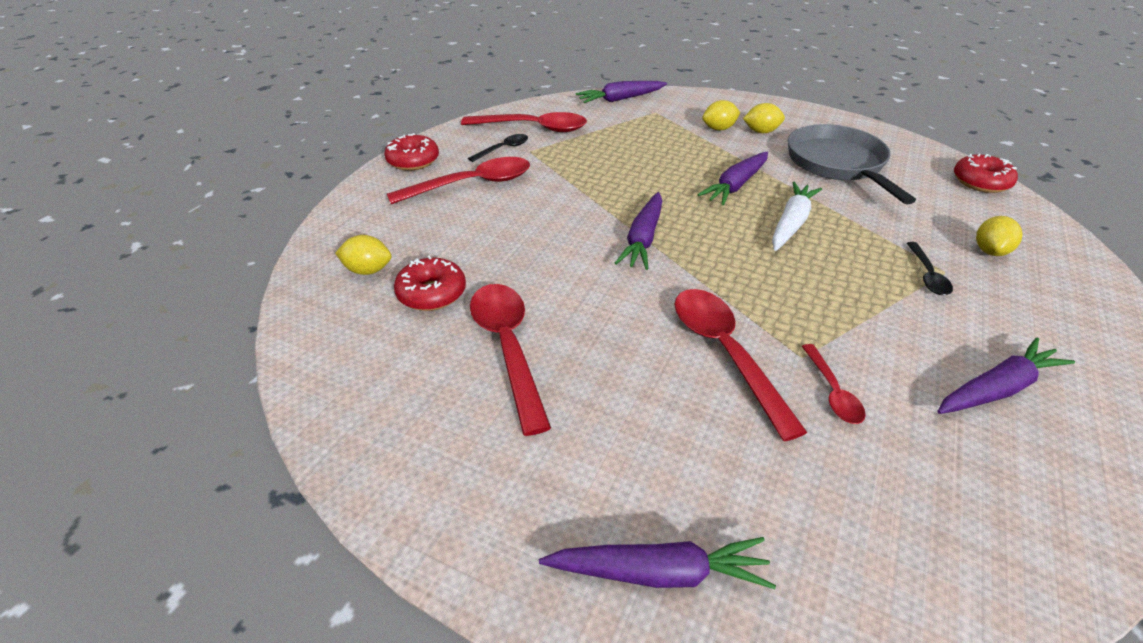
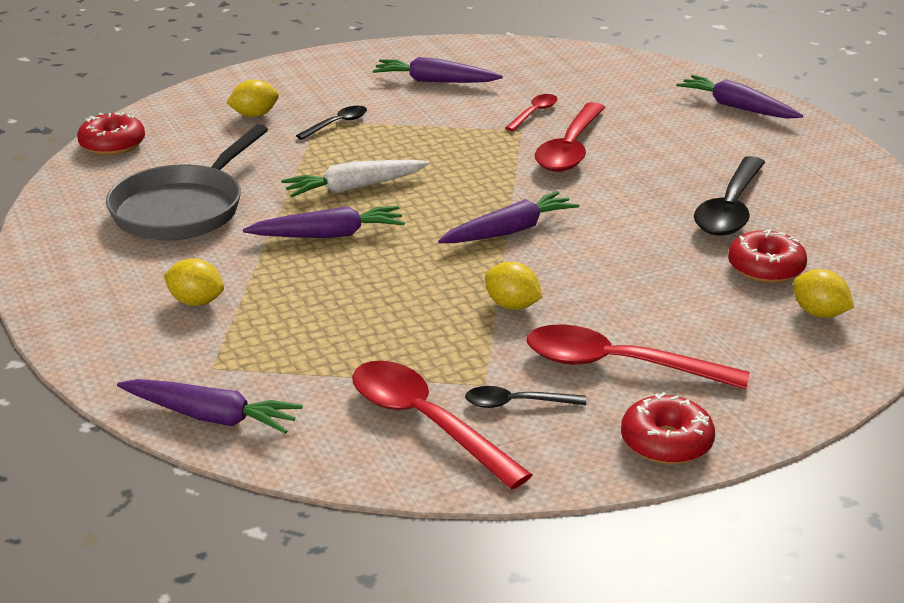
camera: 140 degrees left, 10 degrees down
(508, 348) = (730, 208): red spoon -> black spoon
(761, 132) = (160, 275): yellow lemon -> yellow lemon (512, 305)

